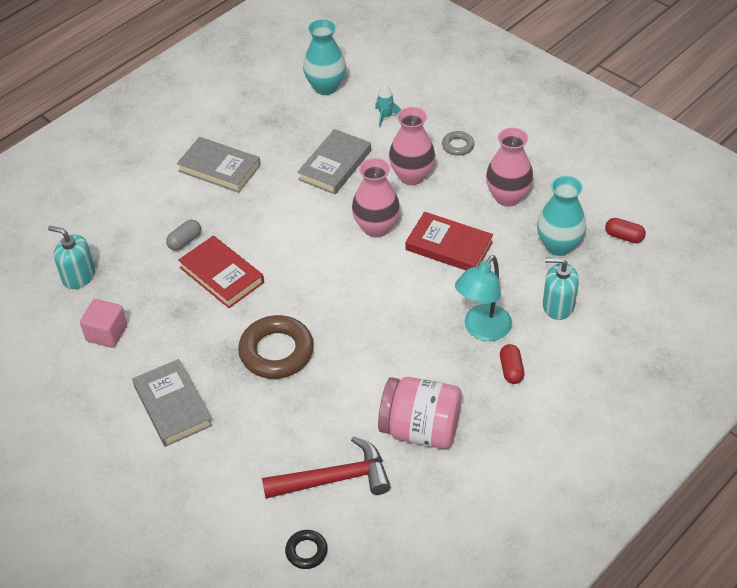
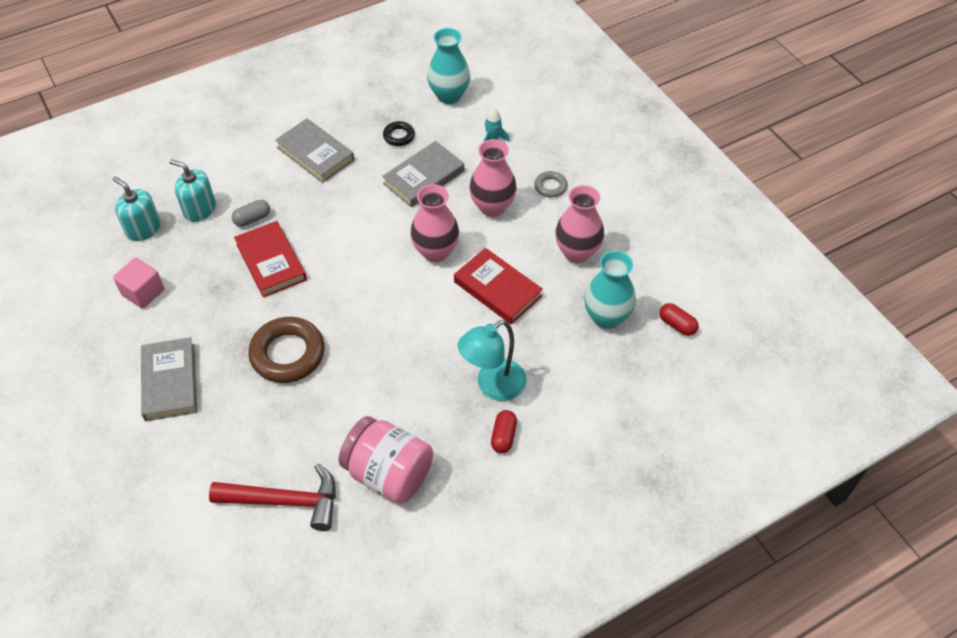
camera: 15 degrees right, 5 degrees up
(306, 551) = (227, 568): black ring -> black ring (399, 136)
(558, 305) = (579, 381): turquoise soap dispenser -> turquoise soap dispenser (199, 209)

